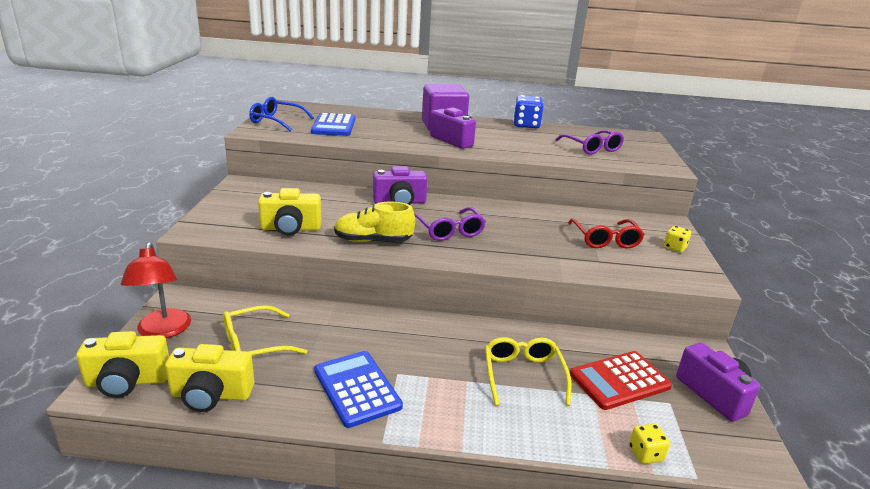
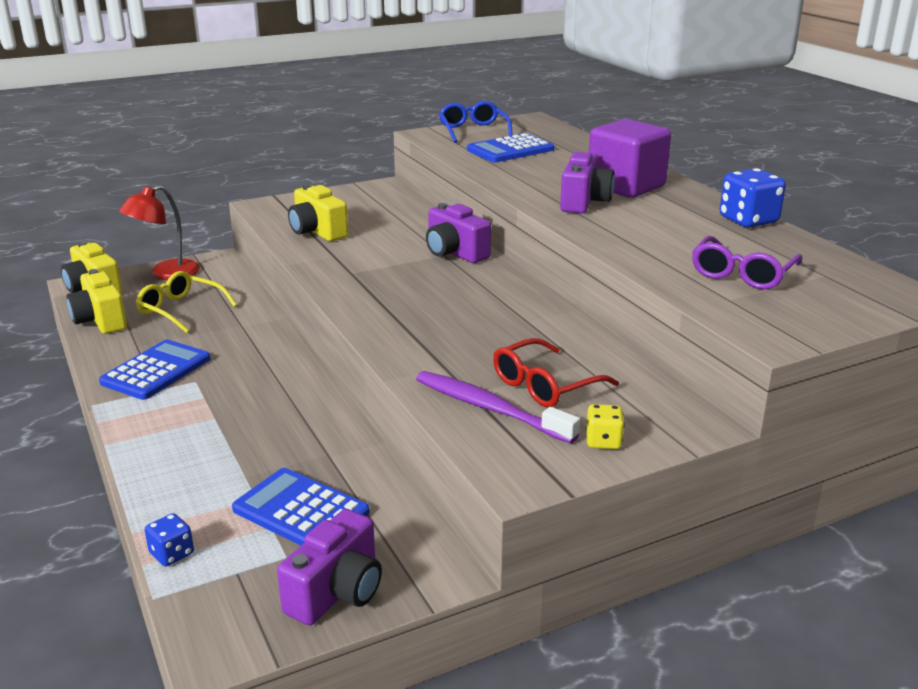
camera: 60 degrees right, 0 degrees up
(373, 240) = (342, 268): yellow shoe -> none
(450, 231) = (420, 294): purple glasses -> none
(523, 374) = (254, 446): yellow glasses -> none
(619, 380) = (301, 511): red calculator -> blue calculator
(621, 262) = (489, 408): none -> purple toothbrush
(645, 454) = (172, 554): yellow dice -> blue dice

